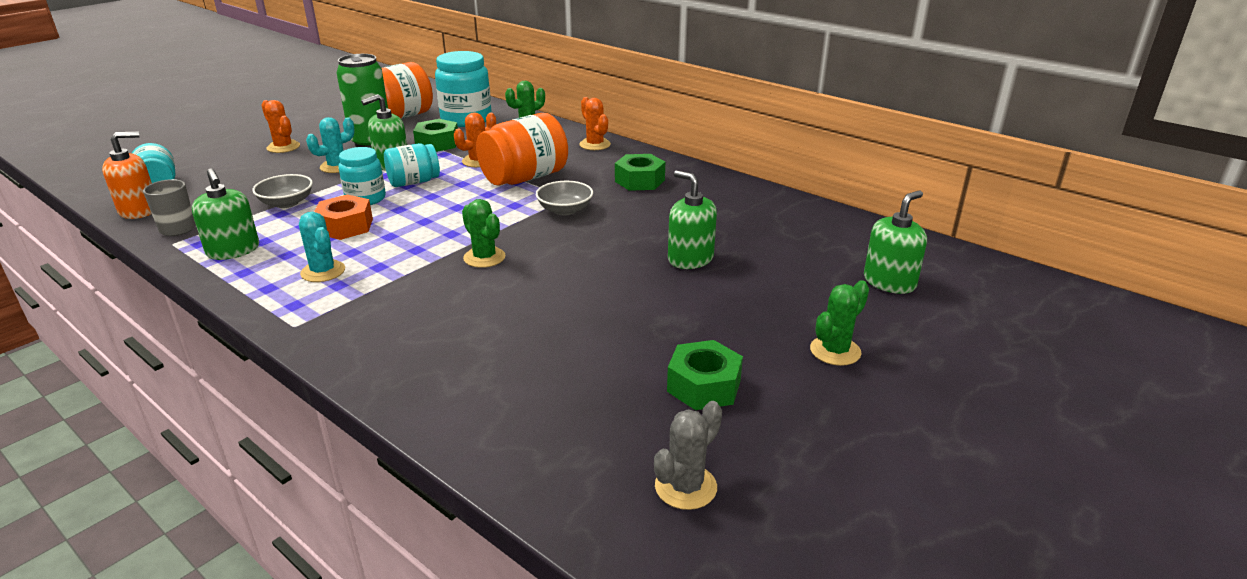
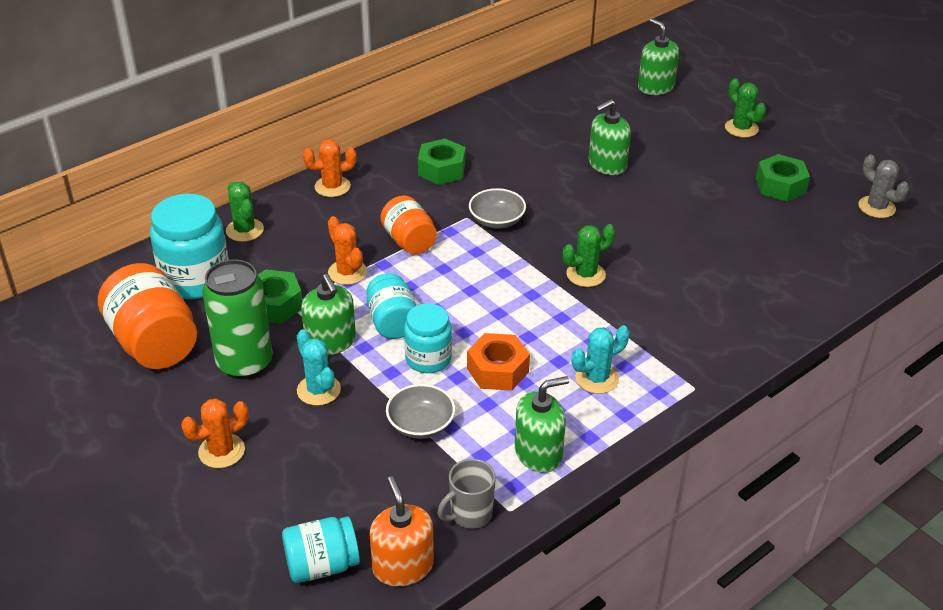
camera: 80 degrees left, 10 degrees up
(524, 178) = (409, 241): orange jar -> orange jar, size x0.63

